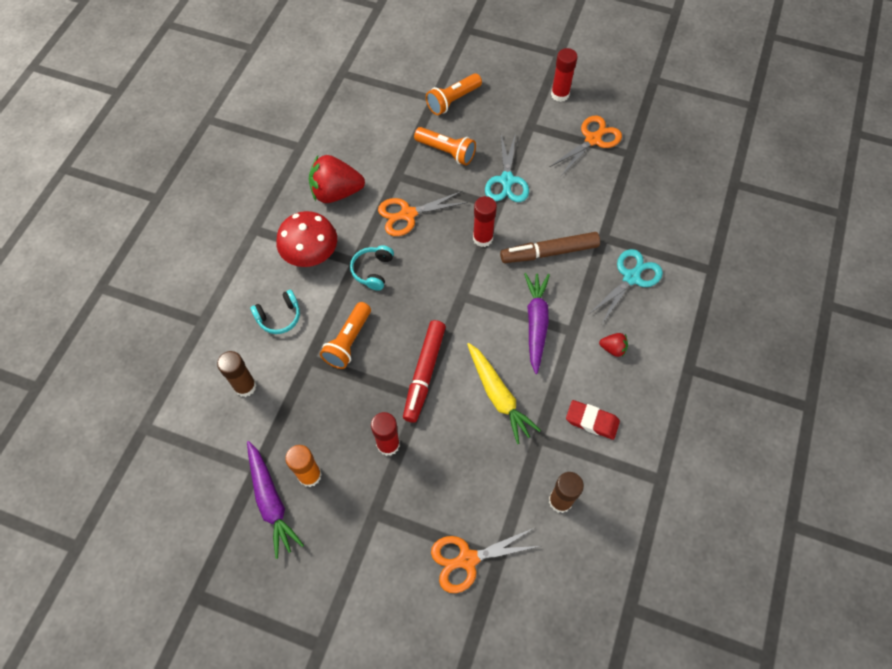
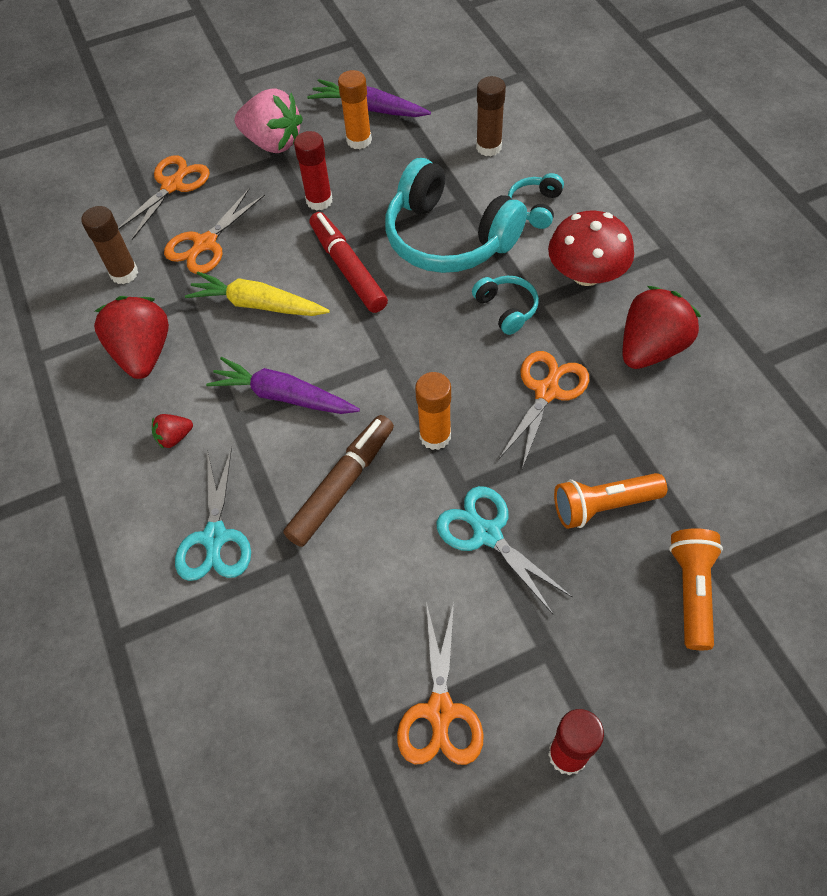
camera: 140 degrees right, 5 degrees down
(348, 341) = (448, 238): orange flashlight -> turquoise headphones
(364, 533) = (273, 143): none -> pink strawberry
(482, 238) = (435, 436): red glue stick -> orange glue stick
(489, 477) = (205, 244): none -> orange scissors
(536, 323) = (283, 396): purple carrot -> purple carrot turned 150 degrees clockwise
(592, 421) = (143, 353): red eraser -> red strawberry

